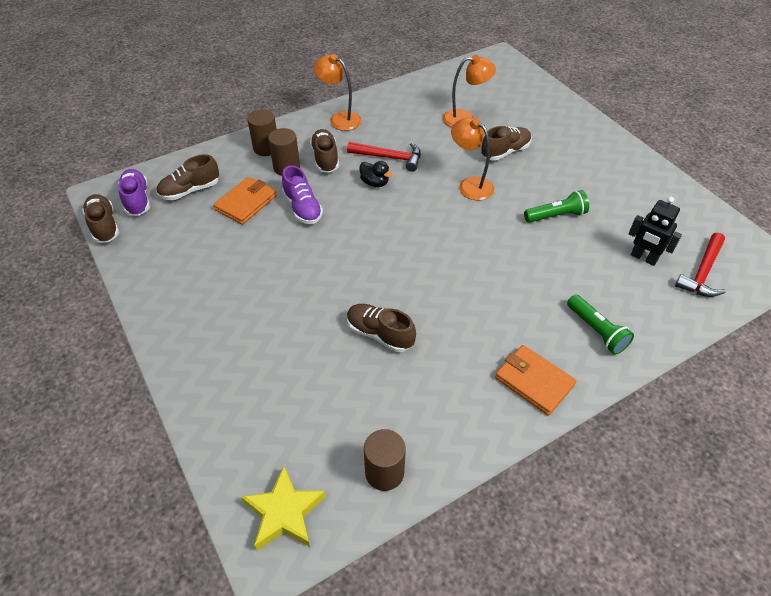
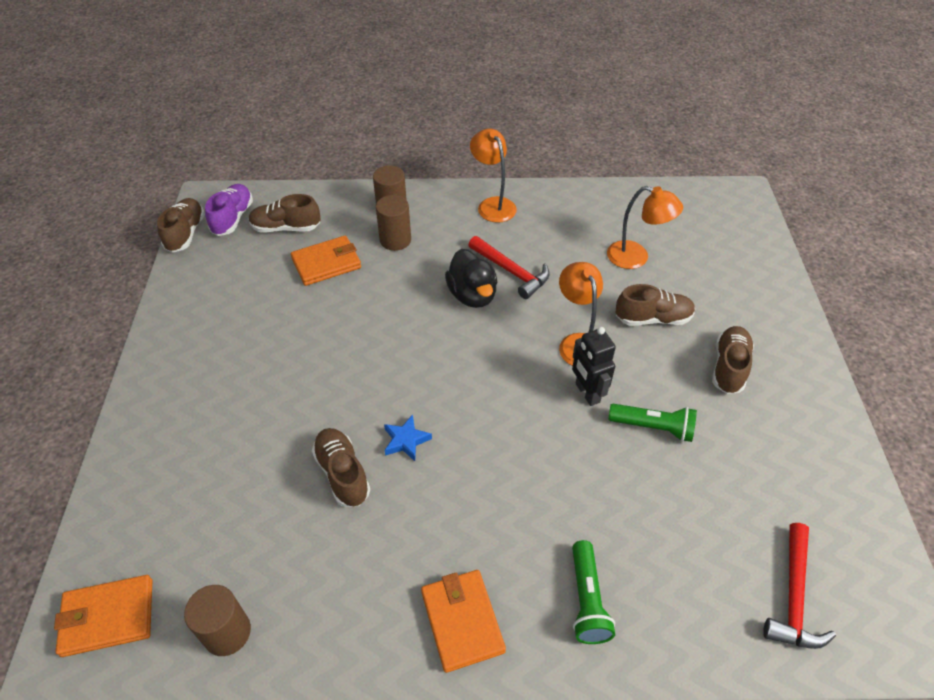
camera: 30 degrees right, 0 degrees up
(284, 513) = (107, 617): yellow star -> orange wallet
(302, 208) = (376, 293): purple shoe -> none
(325, 159) = (442, 245): brown shoe -> brown shoe (729, 367)
(375, 183) = (472, 295): black duck -> black duck, size x1.59
(406, 293) = (406, 440): none -> blue star
(643, 258) = (725, 536): black robot -> black robot (587, 393)
(702, 272) = (793, 597): red hammer -> red hammer turned 45 degrees counterclockwise

